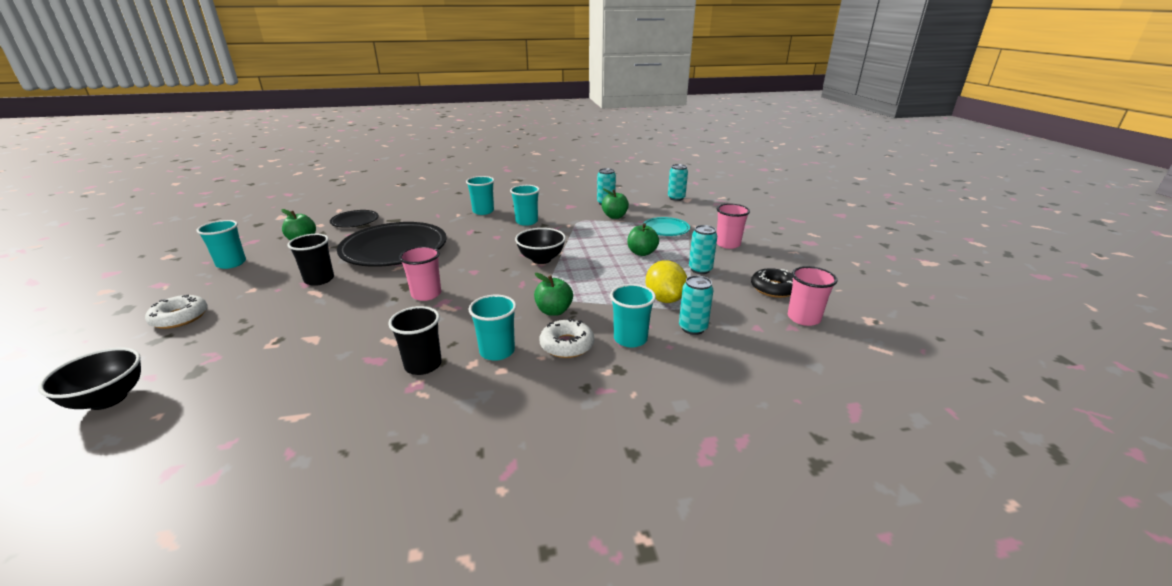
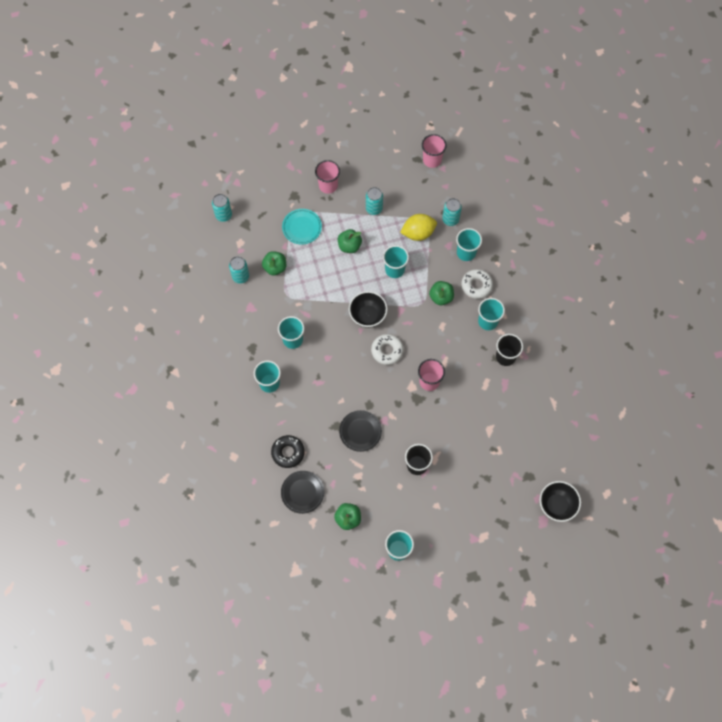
camera: 95 degrees left, 40 degrees up
(180, 317) = (478, 529): white donut -> white donut (387, 351)
(394, 249) = (360, 431): black plate -> black plate, size x0.50
(605, 279) = (394, 269): none -> turquoise cup
(773, 288) = (397, 168): black donut -> black donut (288, 452)

